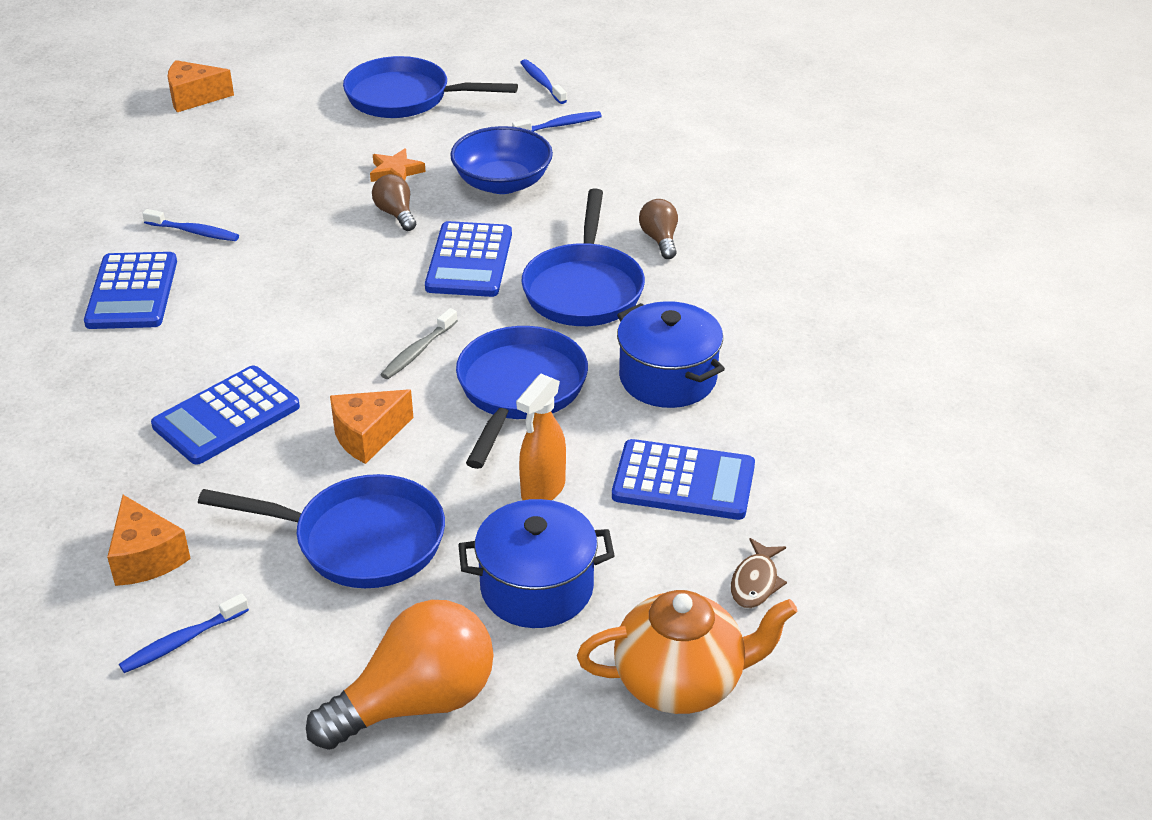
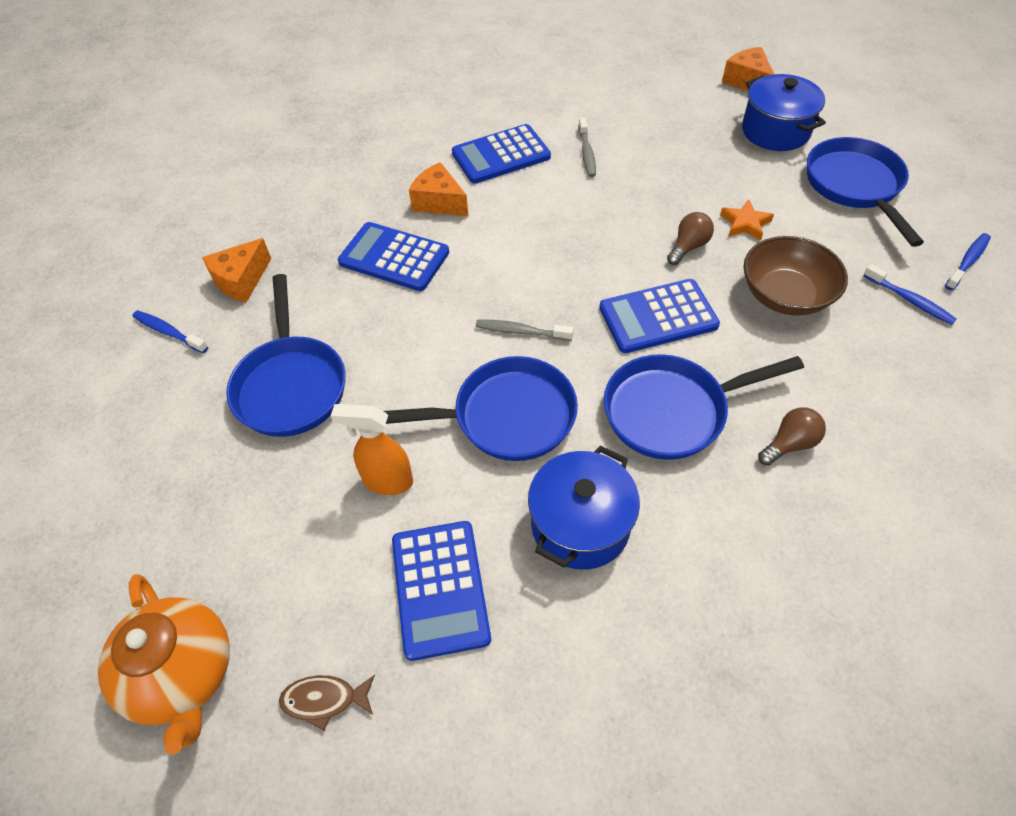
camera: 70 degrees right, 15 degrees up
(194, 232) = (587, 153): blue toothbrush -> grey toothbrush
(367, 436) = (406, 342): orange cheese -> orange cheese (439, 202)
(416, 703) = (133, 487): orange light bulb -> none
(502, 183) = (785, 295): blue bowl -> brown bowl
(537, 588) = (270, 521): blue pot -> blue pot (775, 131)

